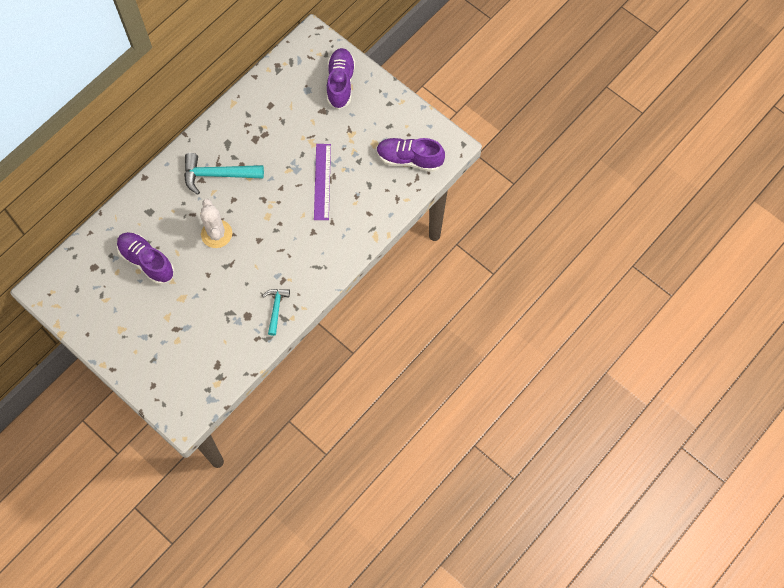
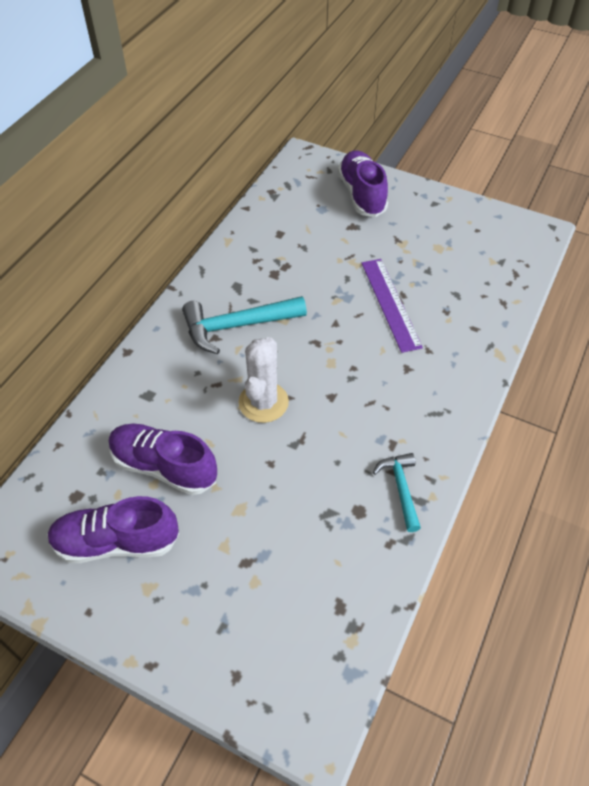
camera: 15 degrees left, 15 degrees down
(216, 234) = (263, 402): white cactus -> white cactus turned 45 degrees clockwise
(409, 159) = (494, 255): purple shoe -> purple shoe (116, 542)

